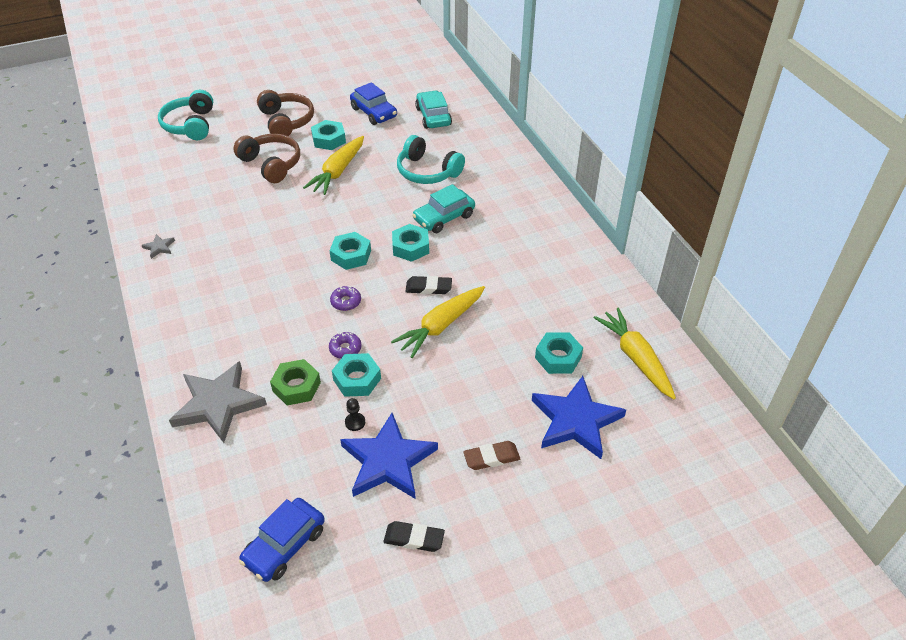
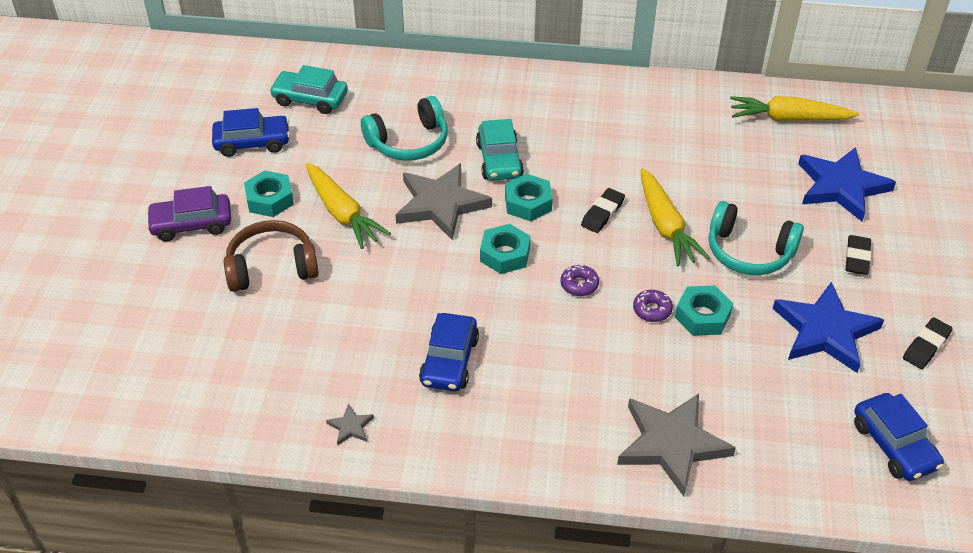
camera: 60 degrees left, 0 degrees up
(190, 125) = (101, 321): turquoise headphones -> turquoise headphones (749, 252)
(236, 267) = (449, 361): none -> blue car
(286, 121) = (191, 224): brown headphones -> purple car
(296, 386) = (684, 368): green nut -> none
(355, 422) = (761, 338): black pawn -> none
(378, 208) = (441, 204): none -> grey star
(491, 458) = (857, 258): brown eraser -> black eraser
(558, 357) = (758, 165): turquoise nut -> none

